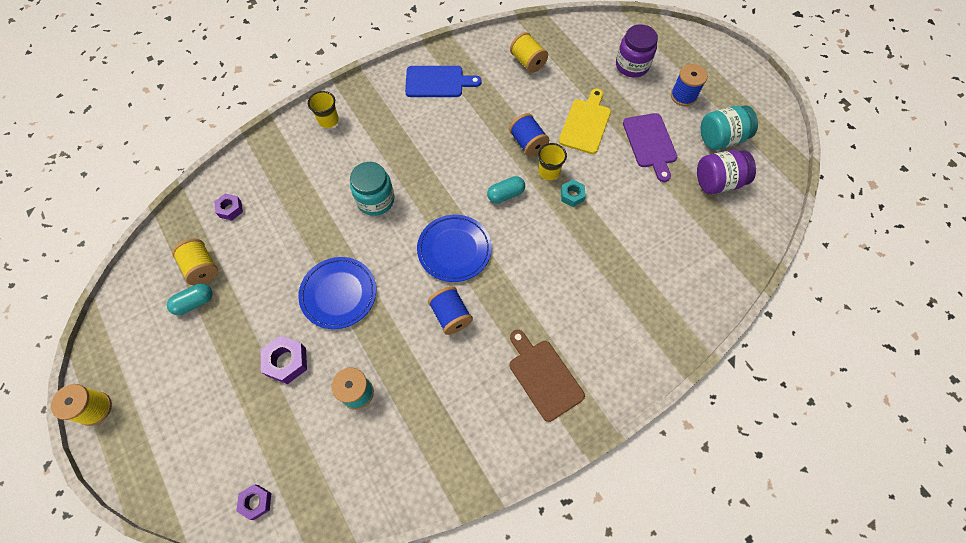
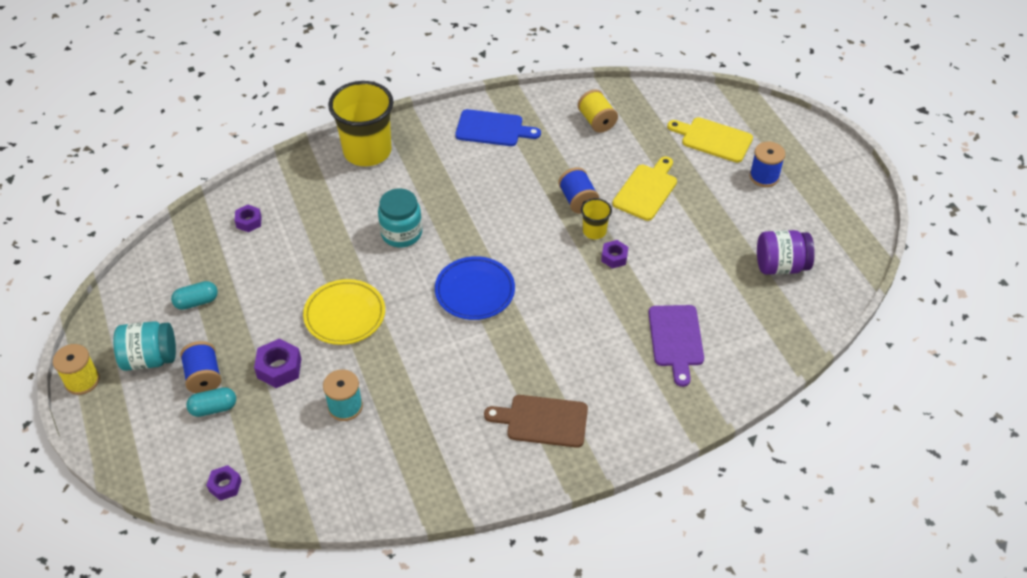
camera: 10 degrees right, 15 degrees down
(202, 268) = (210, 271): yellow spool -> none
(328, 120) = (367, 151): yellow cup -> yellow cup, size x2.15
(339, 294) = (345, 315): blue plate -> yellow plate
(451, 315) = (457, 351): blue spool -> blue spool (204, 377)
(505, 194) = (542, 247): turquoise capsule -> turquoise capsule (213, 408)
(543, 376) = (542, 421): brown cutting board -> brown cutting board turned 60 degrees counterclockwise
(572, 195) = (614, 257): turquoise nut -> purple nut
(632, 65) = (713, 139): purple jar -> yellow cutting board
(650, 143) = (714, 218): purple cutting board -> purple cutting board (676, 339)
(721, 138) = (795, 224): turquoise jar -> turquoise jar (150, 358)

